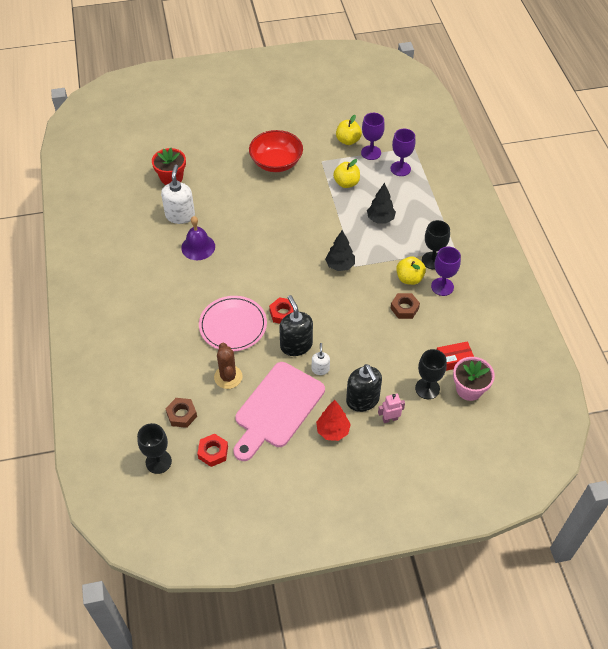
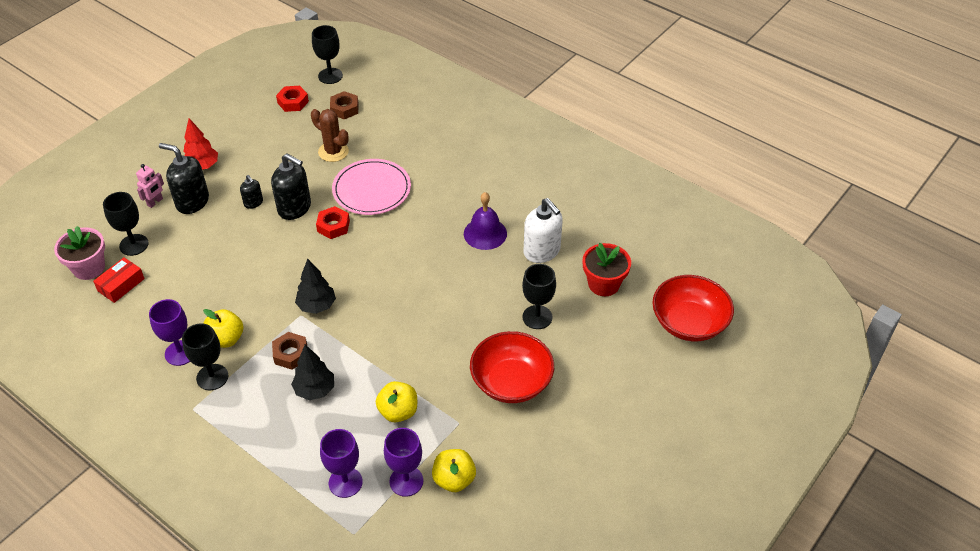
camera: 140 degrees right, 5 degrees down
(157, 135) = (689, 323): none -> red bowl
(227, 183) = (537, 317): none -> black goblet
(277, 409) = (267, 154): pink cutting board -> none
(320, 369) = (253, 203): white soap dispenser -> black soap dispenser
(404, 308) = (209, 304): brown nut -> brown nut (291, 354)

